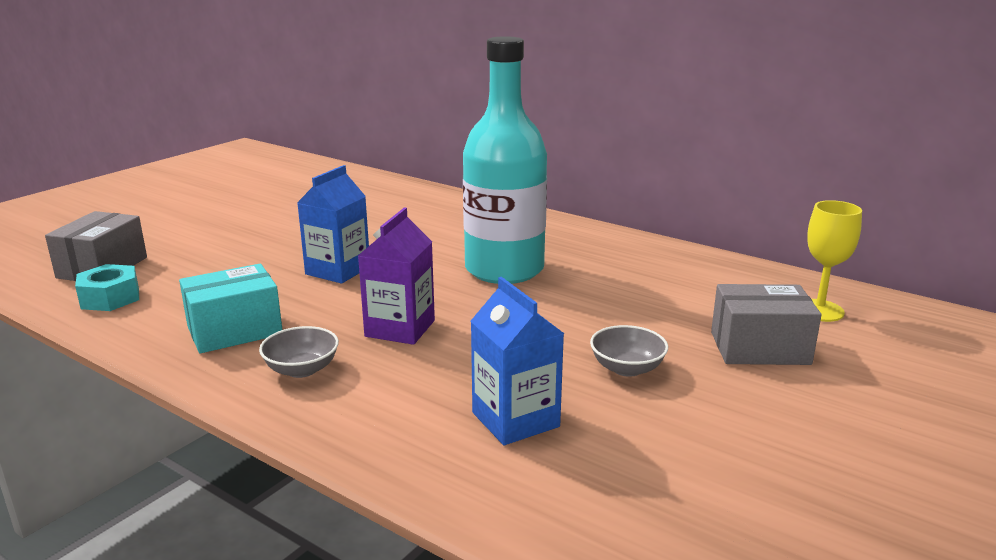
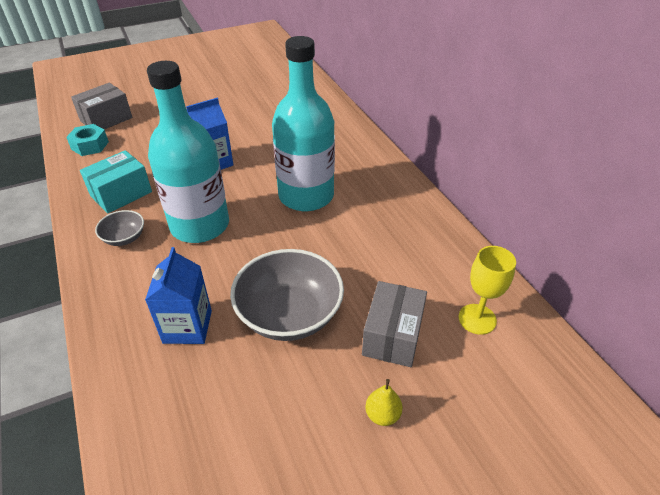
camera: 30 degrees right, 20 degrees up
(235, 330) = (121, 194): turquoise box -> turquoise box turned 45 degrees counterclockwise
(400, 328) = (200, 225): purple carton -> turquoise bottle
(627, 368) = (289, 315): grey bowl -> grey bowl, size x2.02
(759, 348) = (392, 335): grey box -> grey box turned 75 degrees clockwise
(838, 409) = (382, 415): none -> yellow pear

